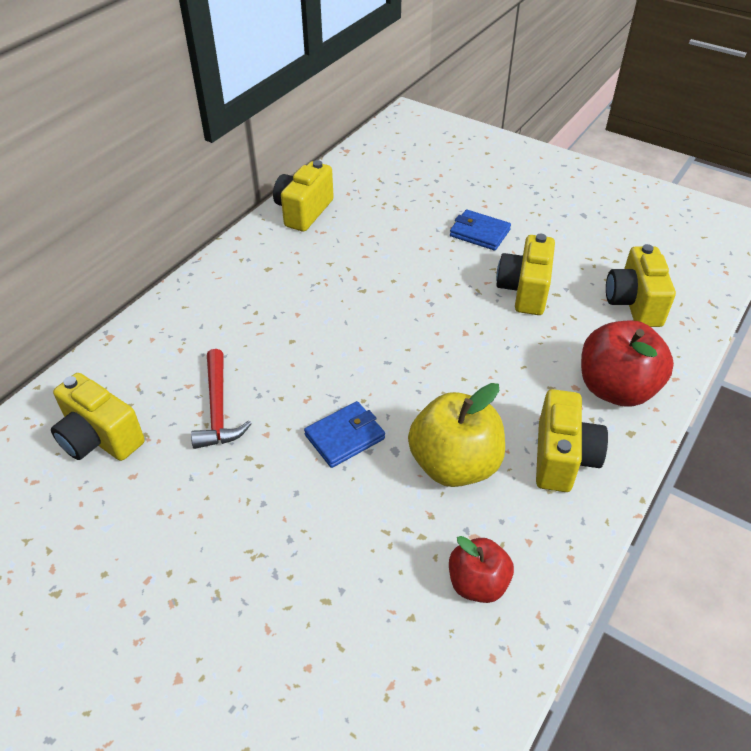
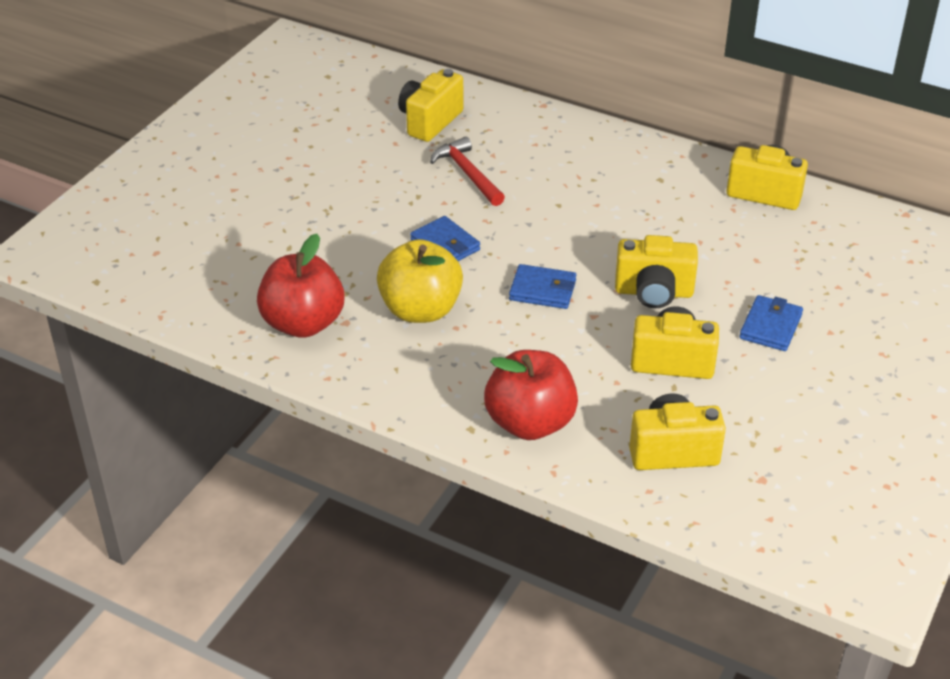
camera: 85 degrees right, 5 degrees down
(218, 409) = (468, 173): red hammer -> red hammer turned 75 degrees clockwise
(426, 364) = (542, 290): none -> blue wallet
(477, 583) = (303, 323): red apple -> red apple, size x1.66
(562, 458) = (434, 378): yellow camera -> yellow camera (653, 292)

